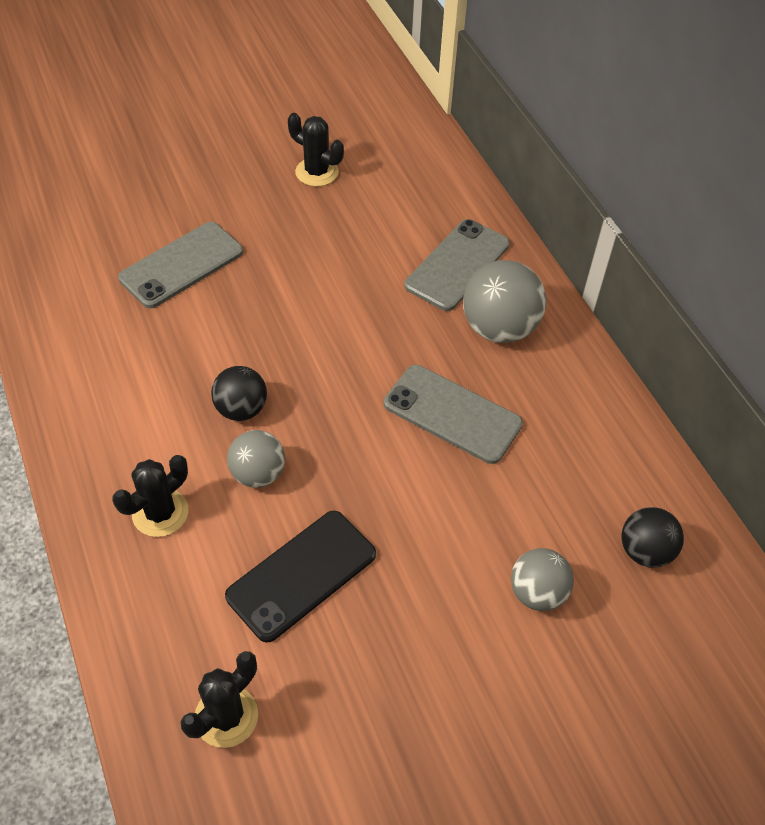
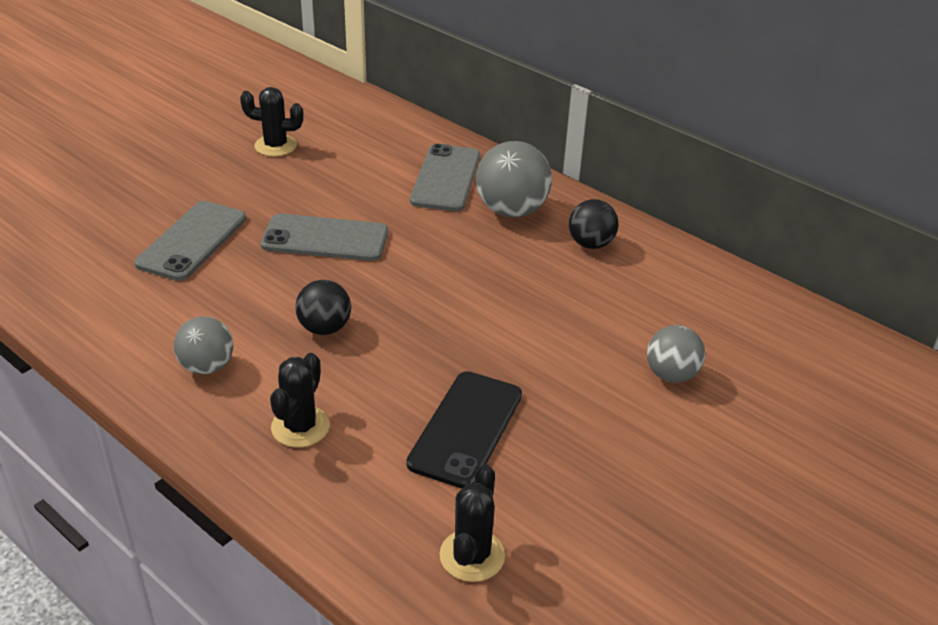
camera: 25 degrees left, 15 degrees down
(258, 474) = (374, 369): grey ball -> grey ball (207, 366)
(452, 414) = (514, 277): grey phone -> grey phone (325, 238)
(645, 551) = (732, 320): black ball -> black ball (591, 244)

